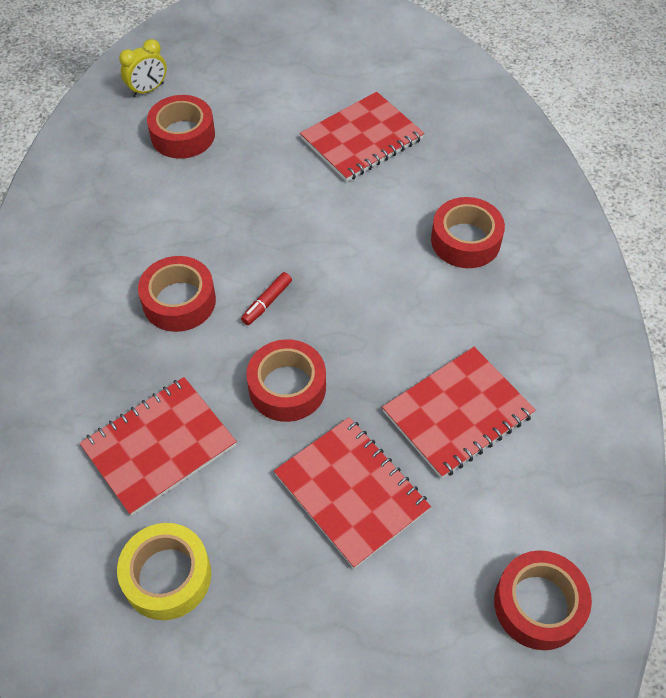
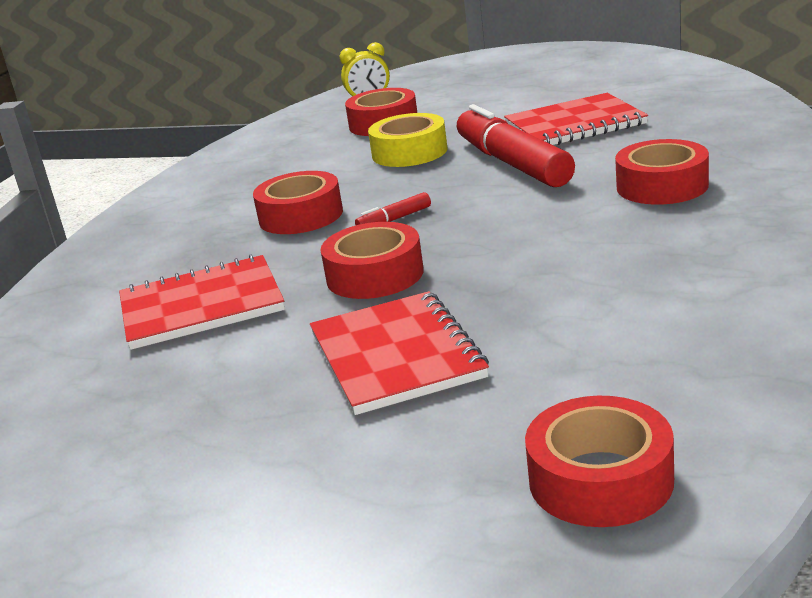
camera: 25 degrees right, 30 degrees down
(167, 576) = (130, 398): yellow tape -> yellow tape (409, 152)
(332, 206) = (512, 163): none -> red marker
(457, 413) = (576, 306): red notebook -> none

